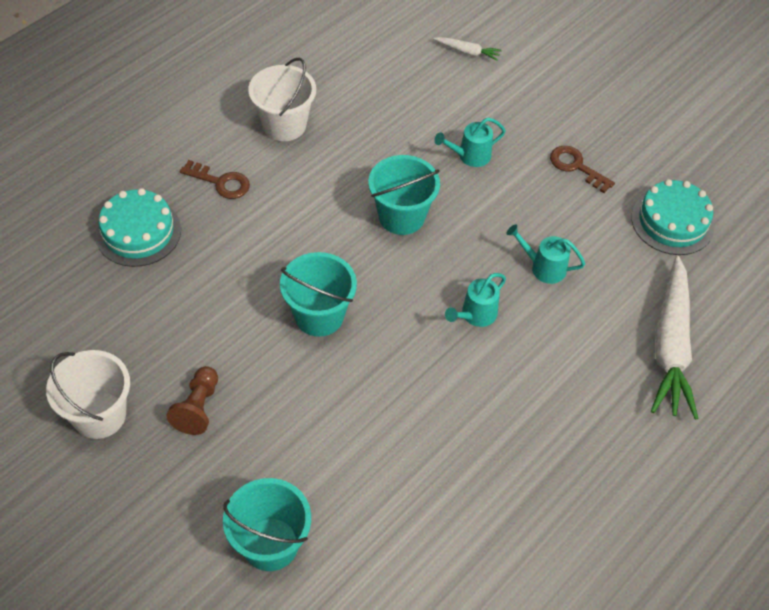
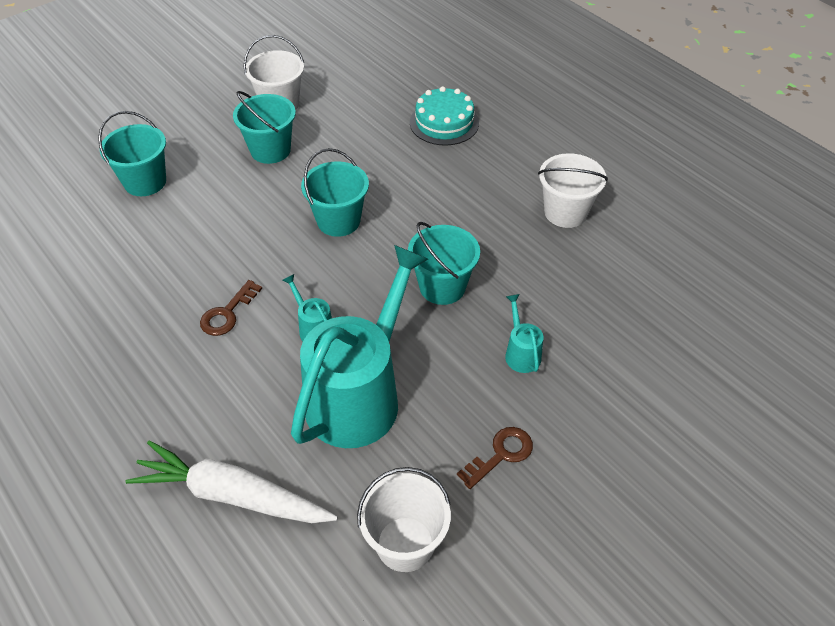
camera: 100 degrees right, 5 degrees down
(198, 408) = (270, 150): brown pawn -> turquoise bucket
(221, 182) = (494, 169): brown key -> brown key (227, 313)
(467, 52) = (689, 374): white carrot -> none
(543, 267) = (360, 394): turquoise watering can -> turquoise watering can, size x2.49
(672, 222) = (405, 544): turquoise cake -> white bucket

